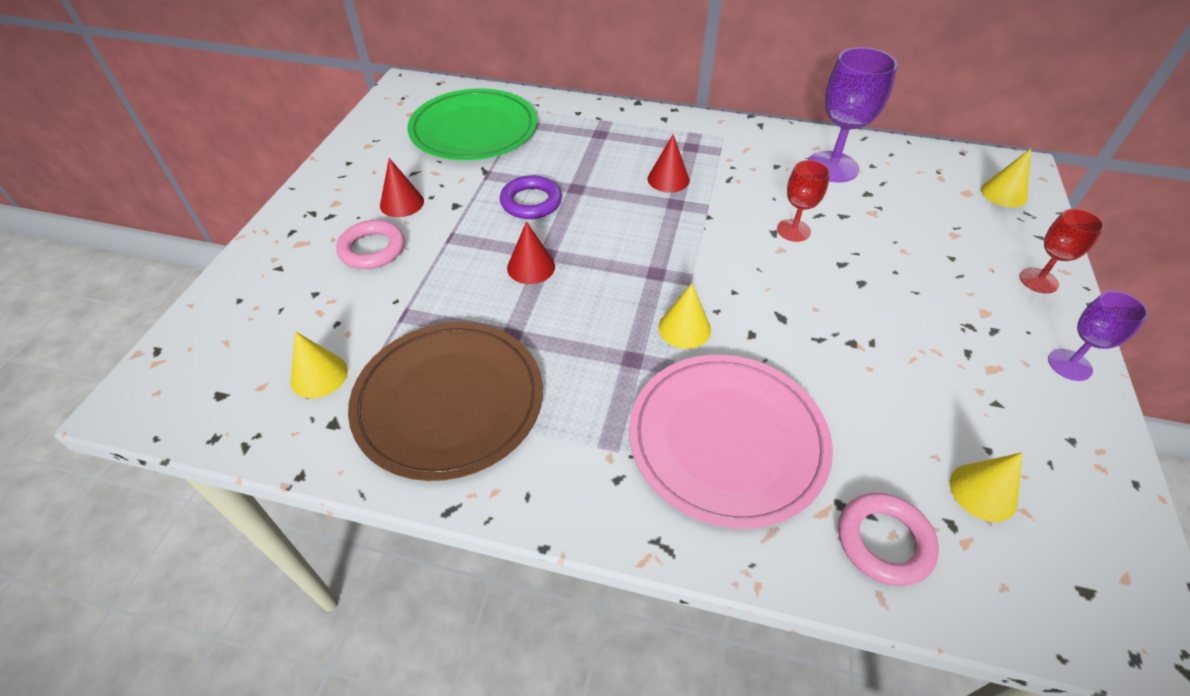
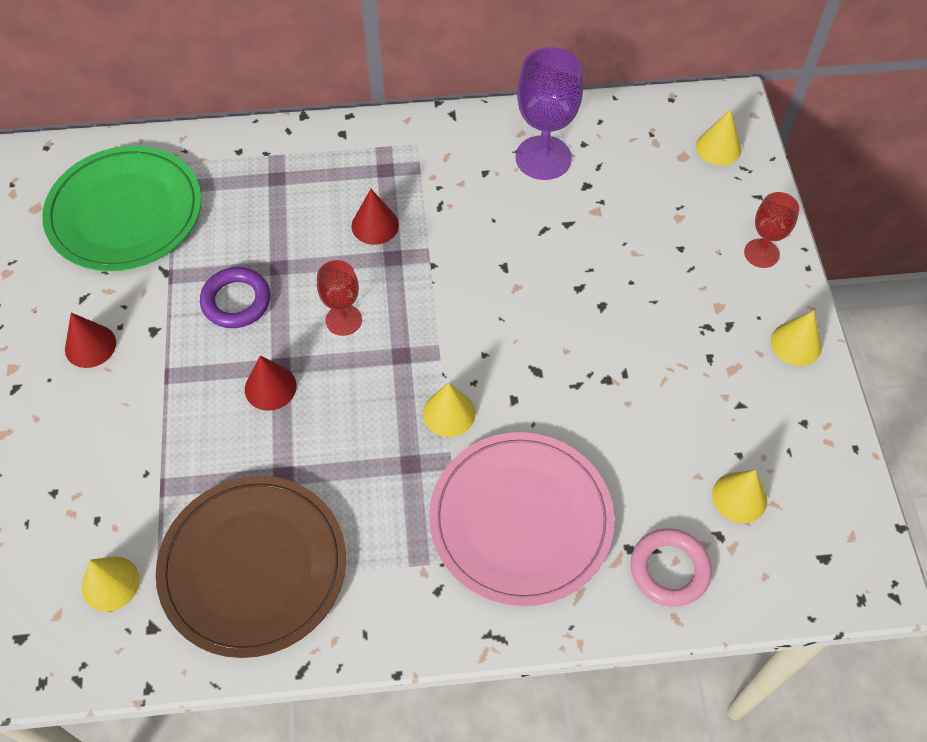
camera: 20 degrees left, 10 degrees up
(372, 249) = (88, 417): pink ring -> none
(793, 230) = (523, 258): red goblet -> red goblet (343, 320)
(1069, 365) = (796, 344): purple goblet -> yellow cone

